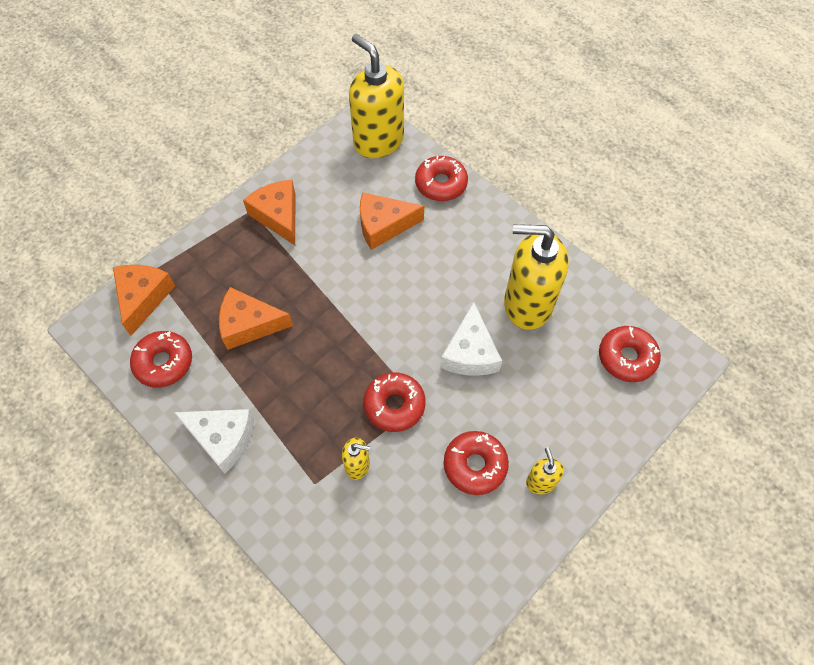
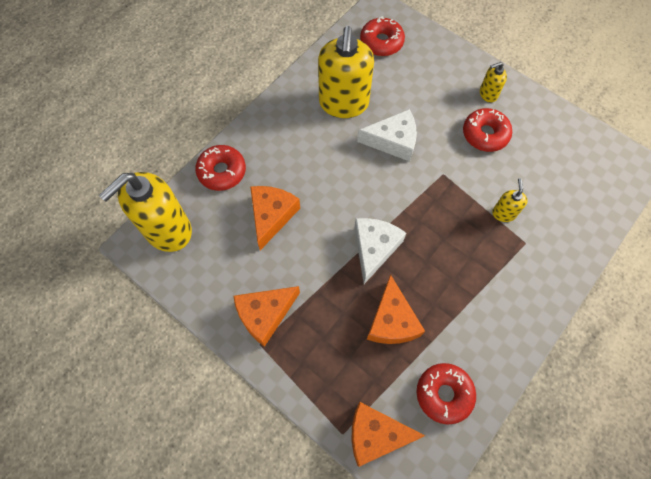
camera: 95 degrees left, 5 degrees up
(222, 438) = (505, 323): white cheese -> white cheese (374, 248)
(383, 225) = (271, 216): orange cheese -> orange cheese turned 150 degrees counterclockwise
(394, 405) = (448, 191): red donut -> none

